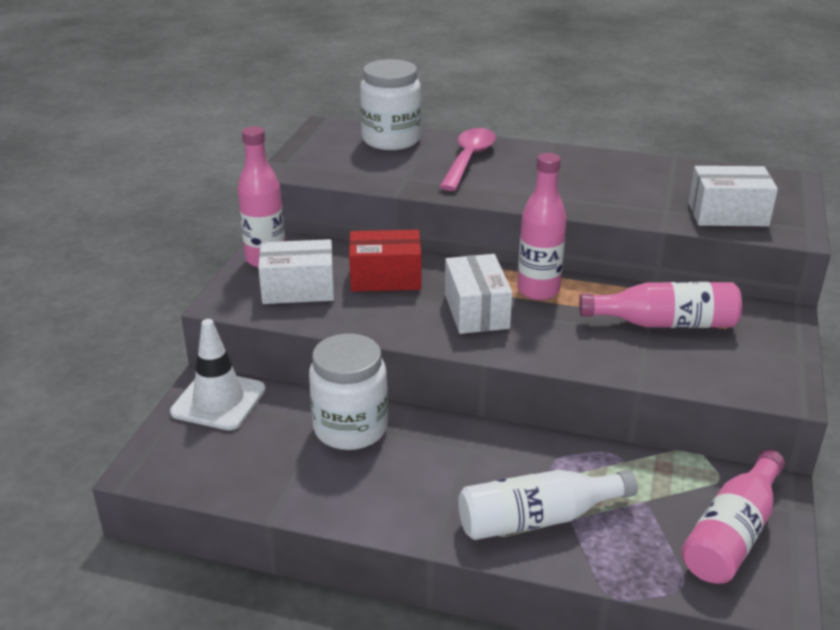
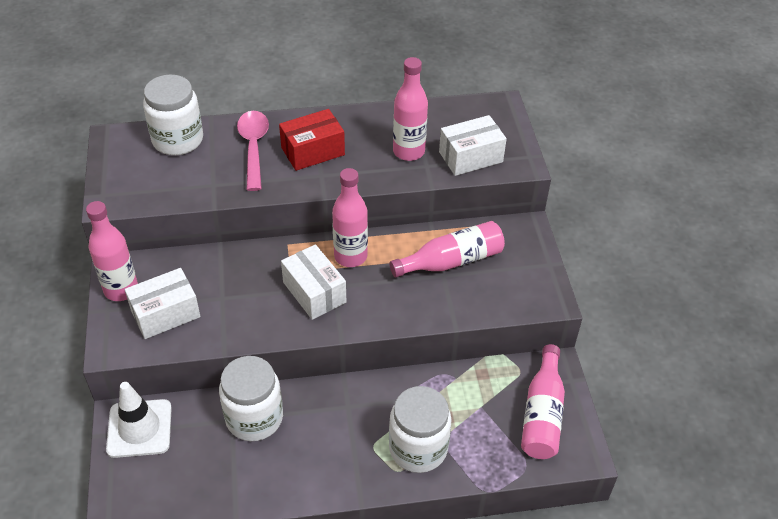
camera: 25 degrees left, 15 degrees up
(385, 278) = (229, 279): red box -> red box (313, 151)
(537, 519) = (418, 448): white bottle -> white jar
(649, 195) = (408, 151): none -> pink bottle

